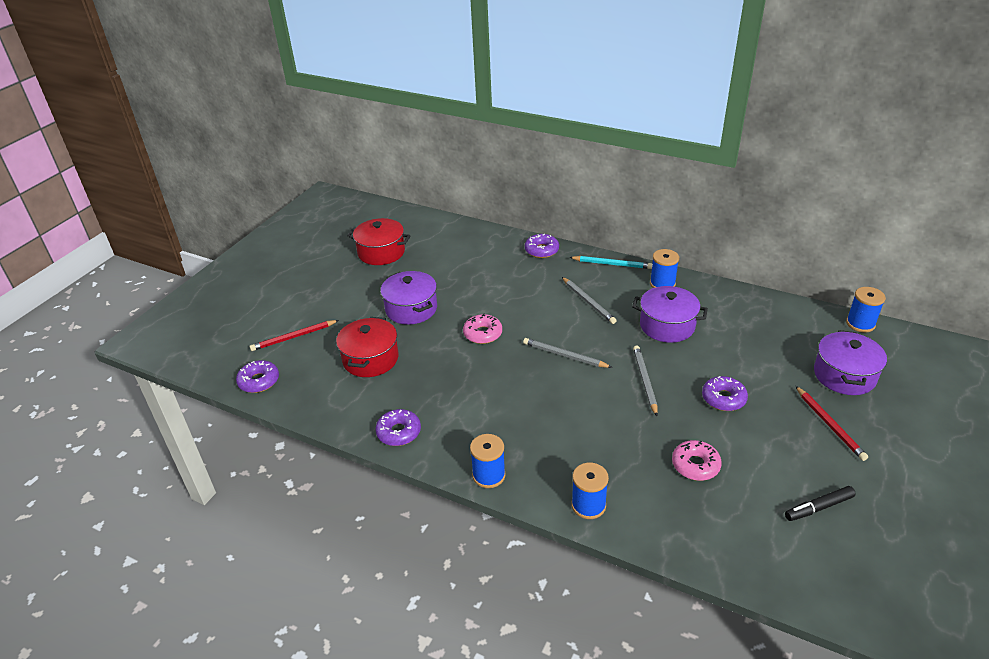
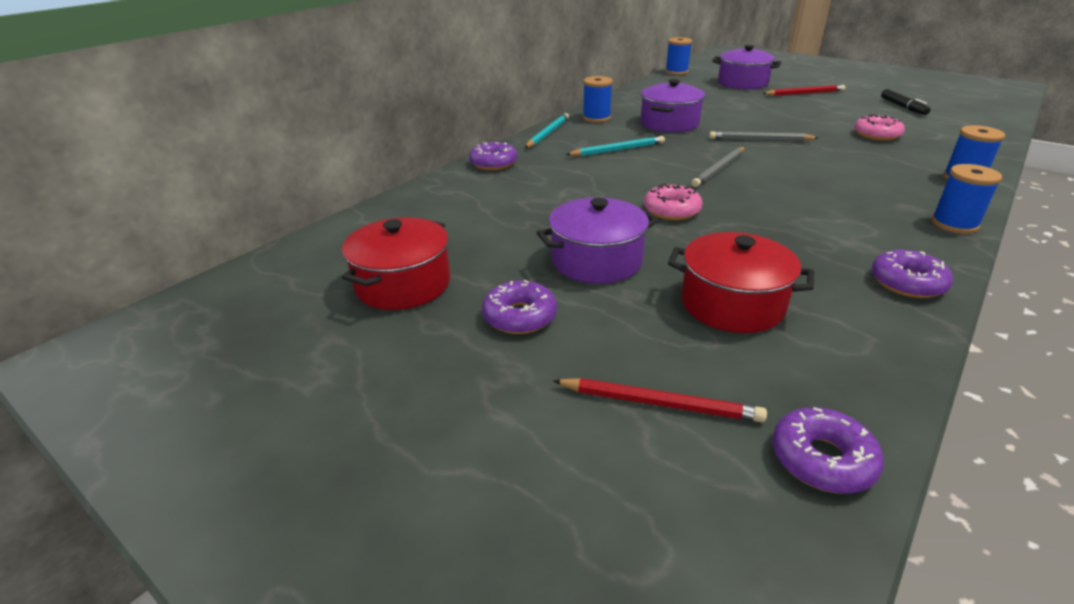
camera: 80 degrees left, 5 degrees down
(294, 337) = (659, 403): red pencil -> red pencil turned 60 degrees counterclockwise
(588, 302) = (617, 150): grey pencil -> turquoise pencil
(723, 398) = (780, 117): purple donut -> purple donut (520, 316)

